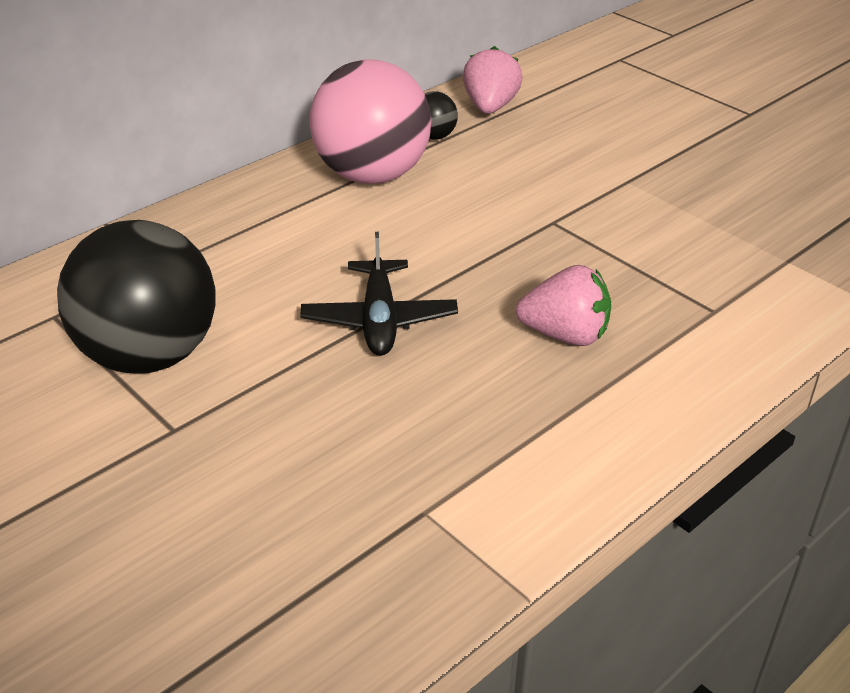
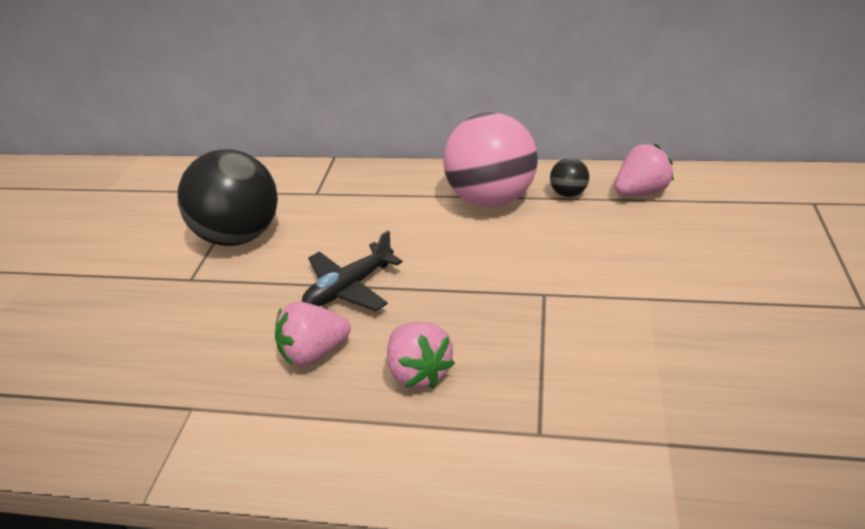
camera: 55 degrees right, 0 degrees up
(452, 386) = (314, 352): none -> pink strawberry

